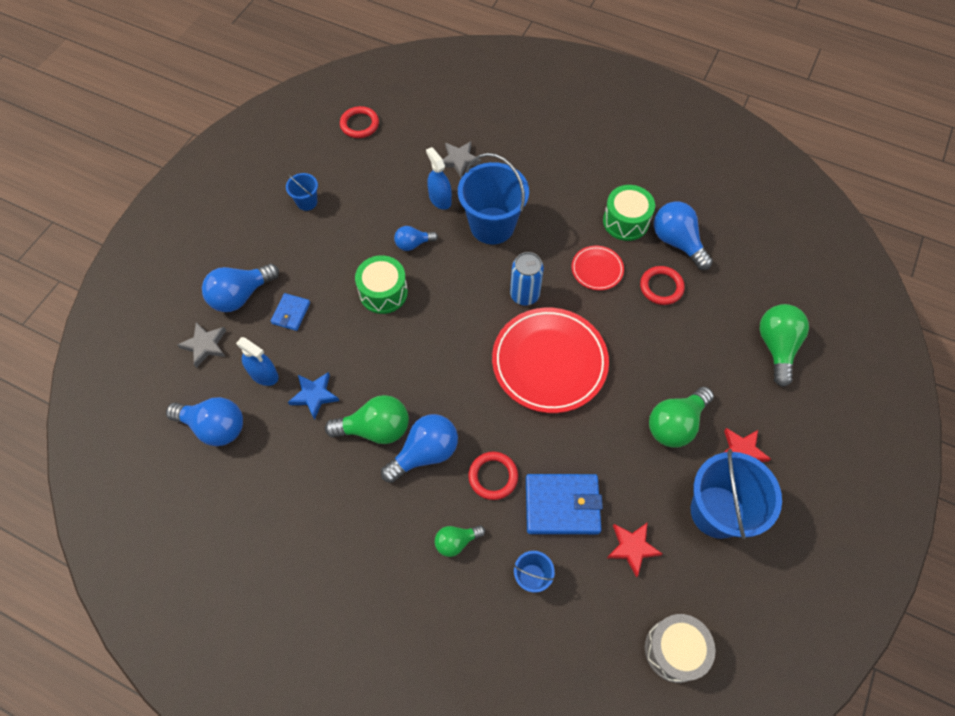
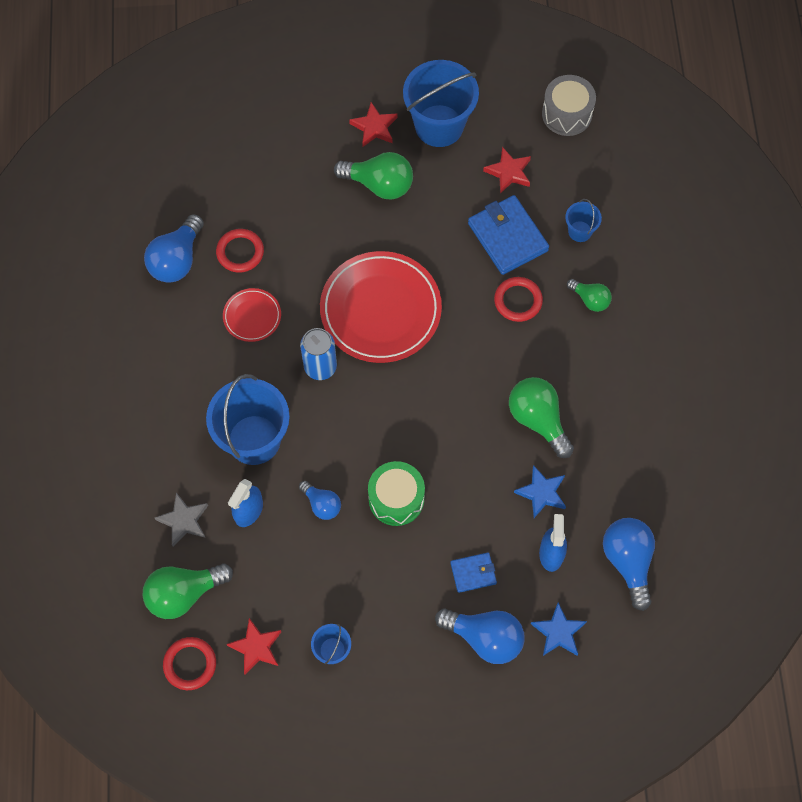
camera: 120 degrees left, 5 degrees up
(205, 345) = (558, 632): grey star -> blue star
(342, 162) = (256, 647): none -> red star
(425, 453) = (533, 365): blue light bulb -> none
(625, 221) = (176, 316): green drum -> none
(776, 347) = (252, 136): green light bulb -> green light bulb (184, 593)

